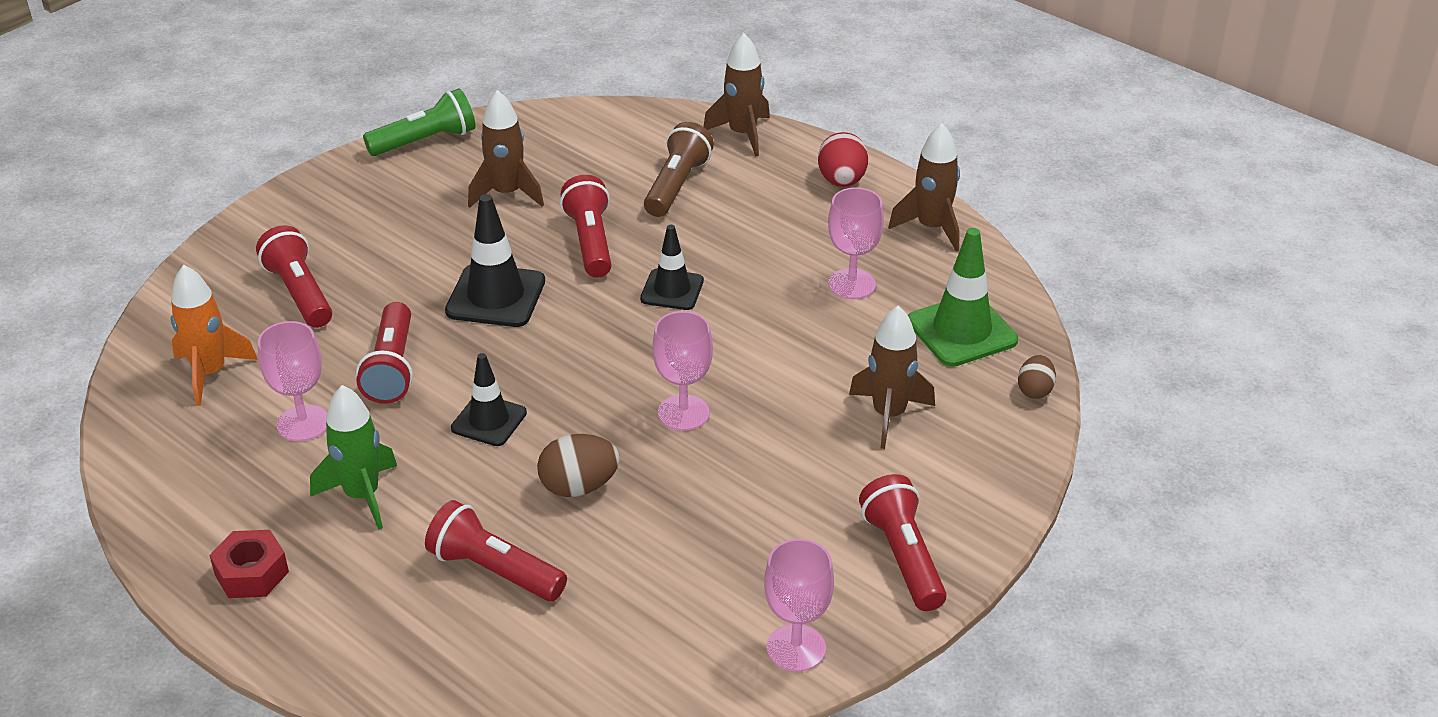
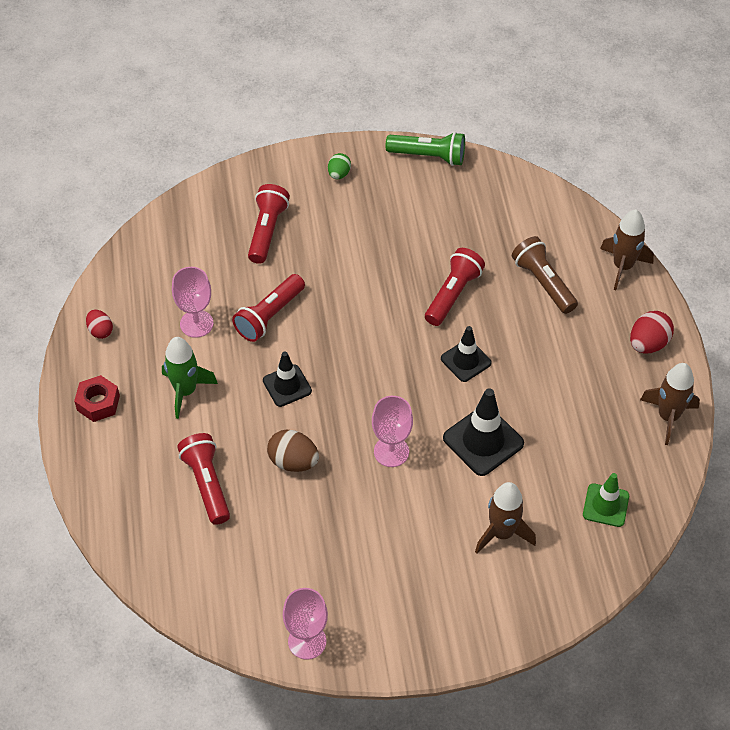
camera: 40 degrees right, 15 degrees up
(174, 498) = (100, 331): none -> red egg
(210, 373) = (180, 259): orange rocket -> none
(334, 202) = (339, 174): none -> green egg
(496, 296) = (365, 301): black traffic cone -> black traffic cone (483, 441)
(507, 193) = (438, 227): brown rocket -> none
(677, 185) = (543, 282): brown flashlight -> brown flashlight turned 90 degrees counterclockwise
(852, 284) = (574, 426): pink goblet -> none
(903, 557) = (416, 629): red flashlight -> none
(961, 331) = (605, 505): green traffic cone -> green traffic cone, size x0.65
(1035, 390) = (605, 577): brown egg -> none

